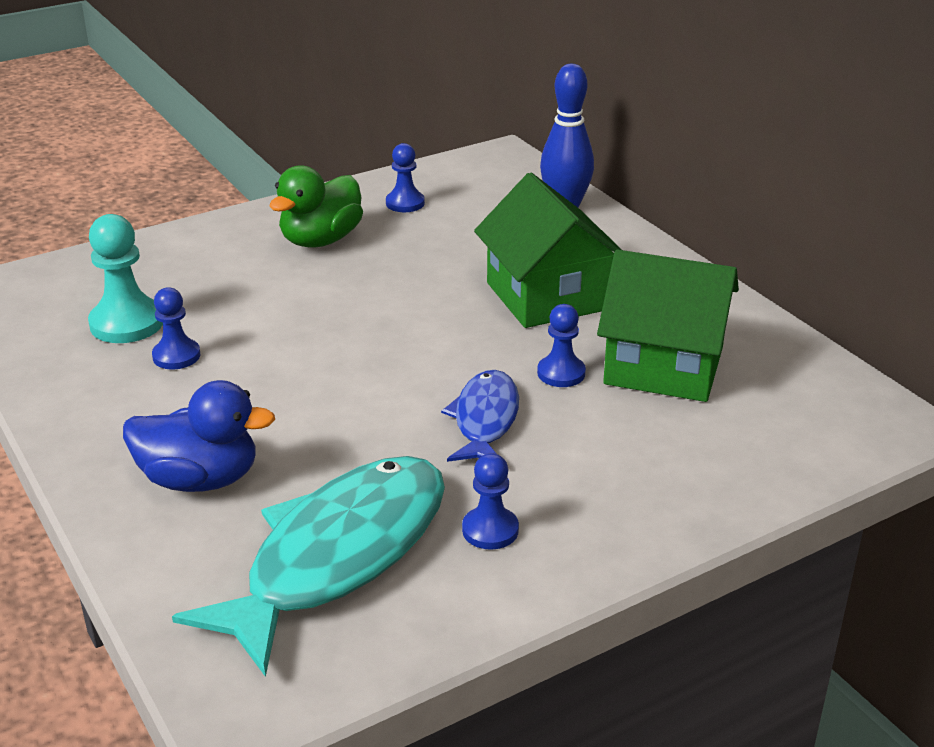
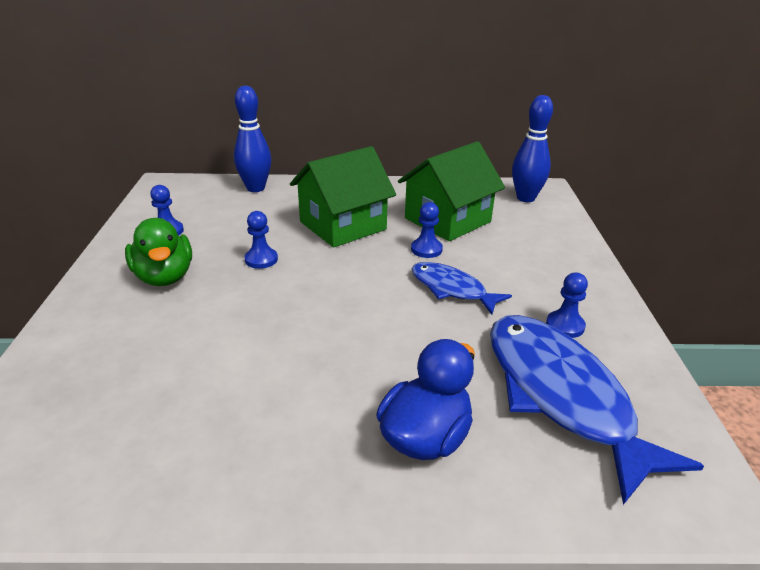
camera: 60 degrees left, 0 degrees up
(127, 323) = (150, 412): turquoise pawn -> none
(176, 356) = (237, 397): blue pawn -> blue pawn (261, 259)
(338, 556) = (561, 396): turquoise fish -> blue fish
(548, 296) = (343, 225): green house -> green house turned 45 degrees counterclockwise
(833, 414) = (525, 198): none -> blue bowling pin

